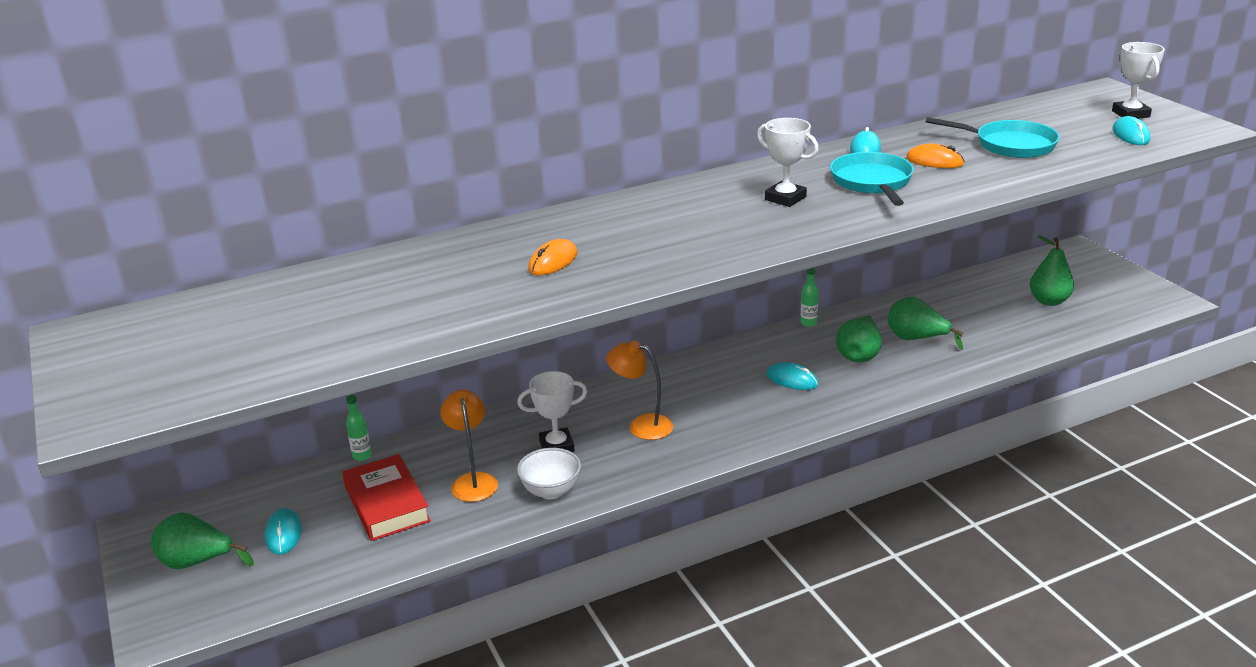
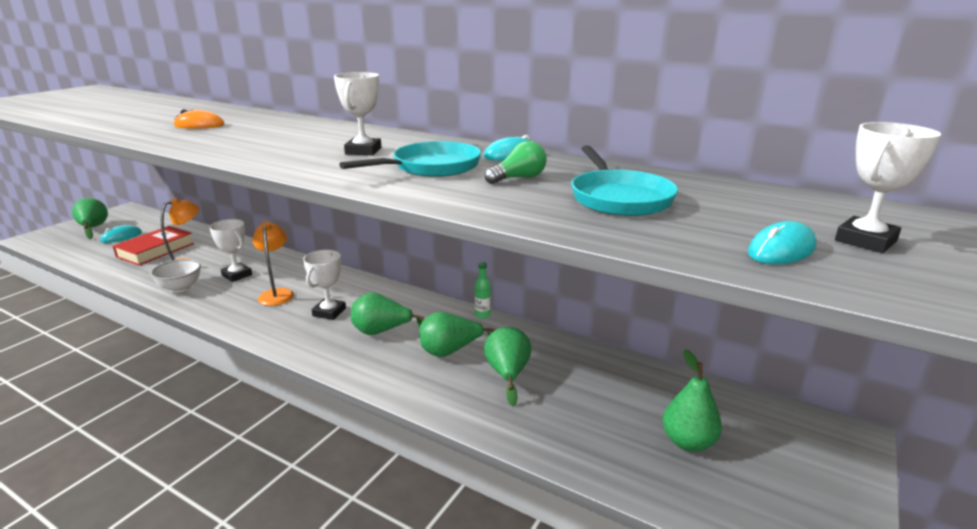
camera: 55 degrees right, 5 degrees down
(362, 456) = (205, 231): green bottle -> none
(721, 400) = (329, 312): none -> white trophy
(792, 380) = (382, 332): turquoise mouse -> green pear
(934, 161) = (518, 178): orange mouse -> green light bulb

